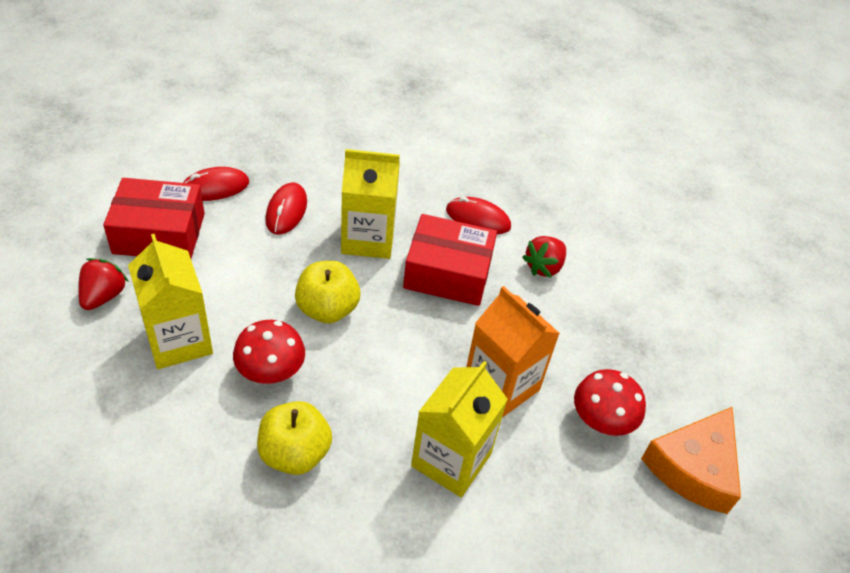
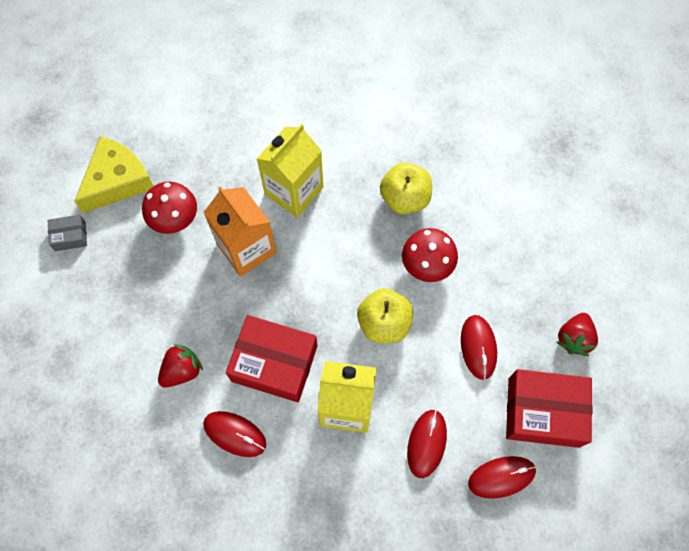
camera: 170 degrees left, 20 degrees up
(179, 340) = (502, 293): yellow carton -> none
(219, 287) = (478, 347): none -> red mouse
(694, 468) = (117, 181): orange cheese -> yellow cheese
(722, 396) = (70, 236): none -> grey box

